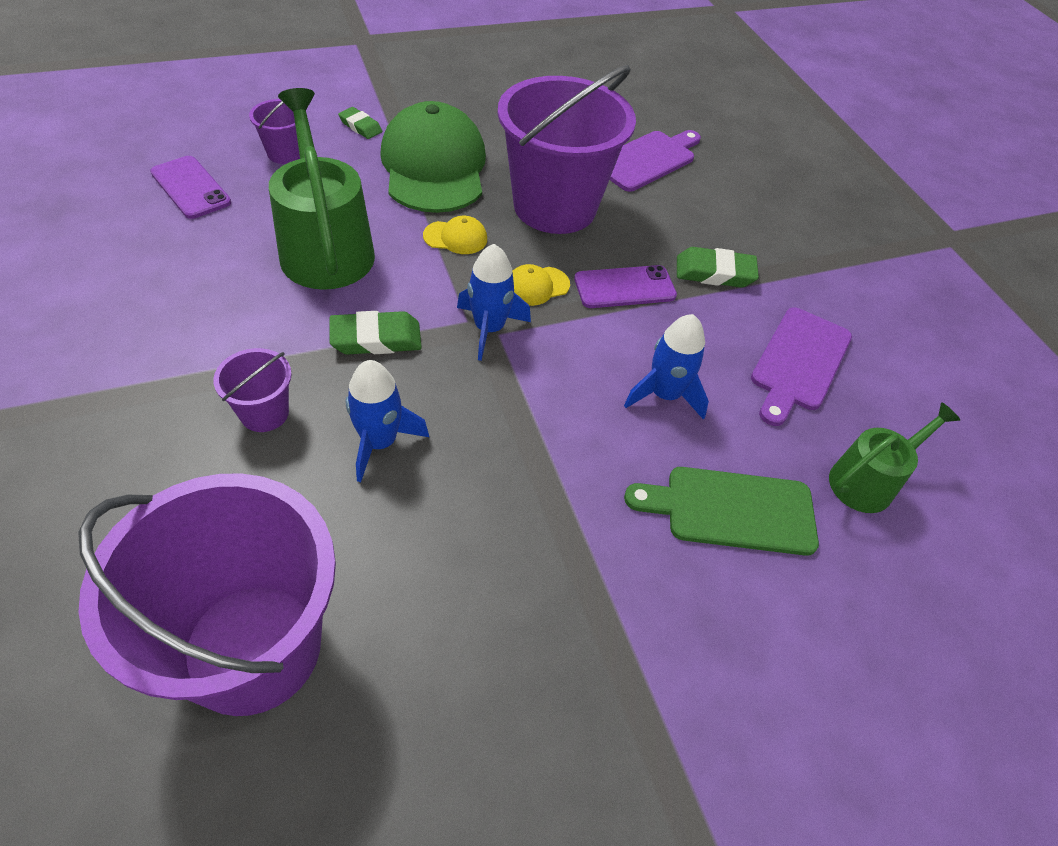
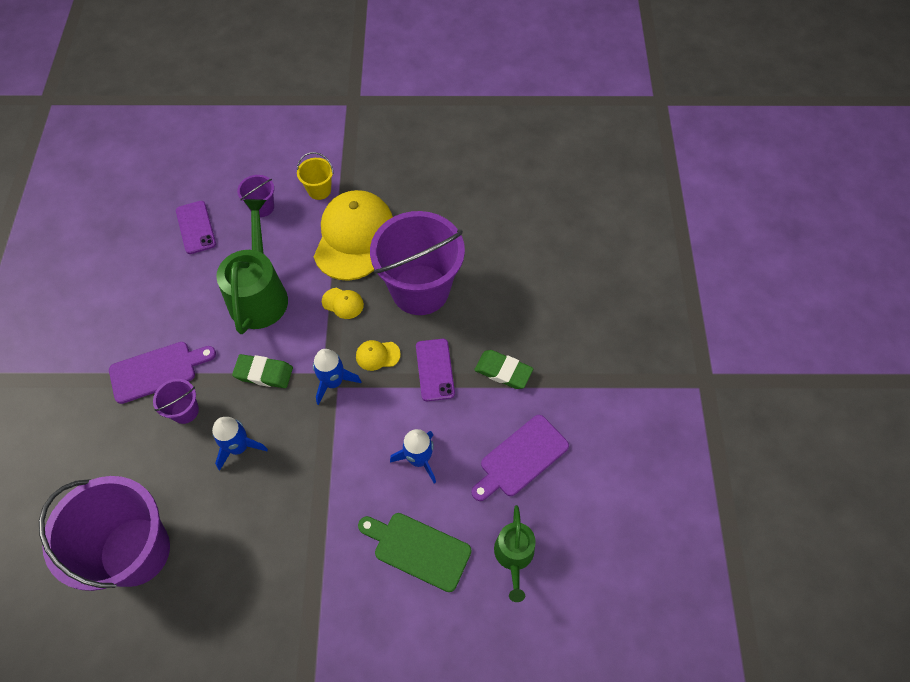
camera: 25 degrees right, 10 degrees up
(360, 126) = (319, 190): green eraser -> yellow bucket
(434, 166) = (354, 237): green cap -> yellow cap
(625, 287) = (435, 370): purple phone -> purple phone turned 75 degrees clockwise
(647, 160) = (508, 258): purple cutting board -> purple cutting board (157, 371)
(867, 481) = (514, 555): green watering can -> green watering can turned 105 degrees clockwise

